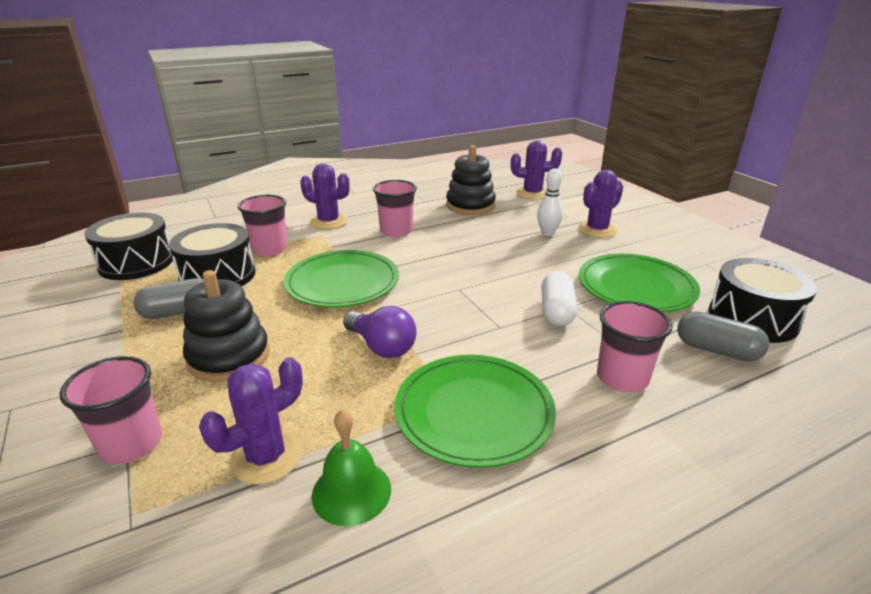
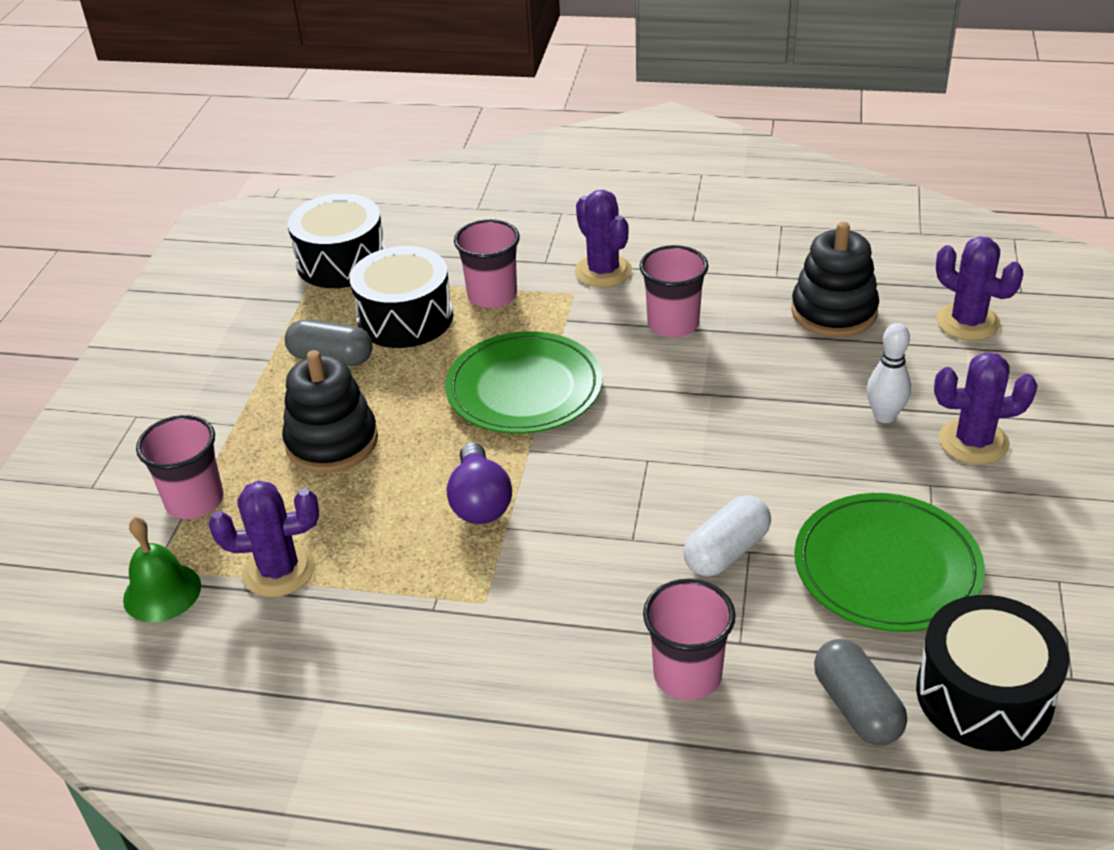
camera: 40 degrees right, 10 degrees up
(351, 491) = (314, 640): green bell -> green bell (162, 592)
(474, 412) = (489, 626): green plate -> none

